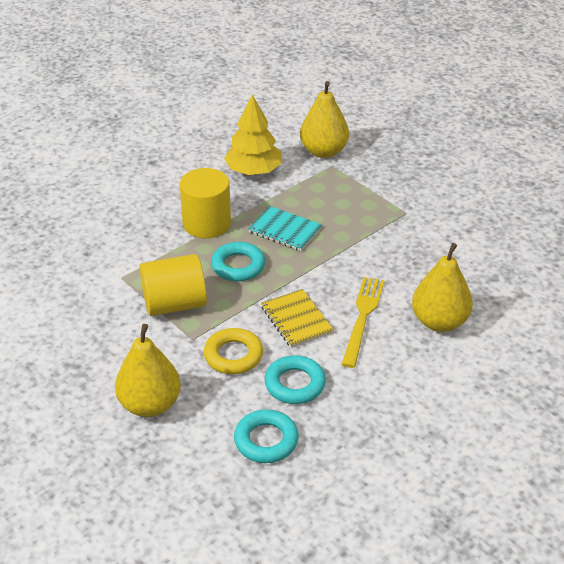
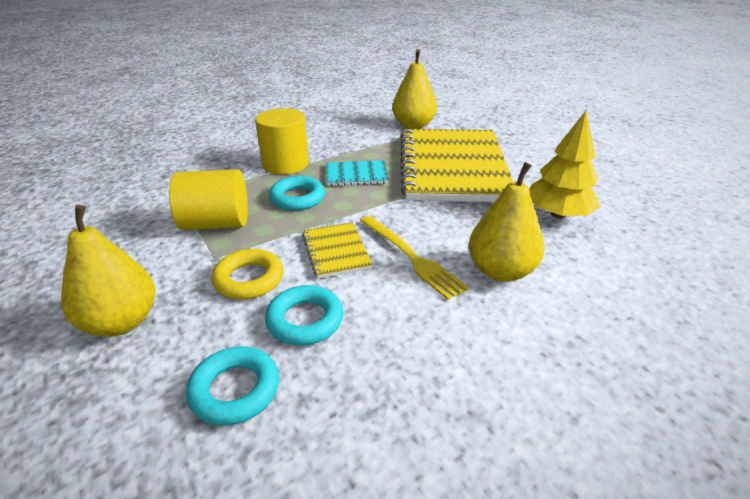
camera: 10 degrees right, 5 degrees down
(254, 171) = (346, 133): yellow tree -> yellow tree (558, 214)
(285, 230) = (356, 175): turquoise notebook -> turquoise notebook turned 45 degrees counterclockwise
(363, 318) = (411, 257): yellow fork -> yellow fork turned 120 degrees clockwise
(378, 209) = (452, 167): none -> yellow notebook

